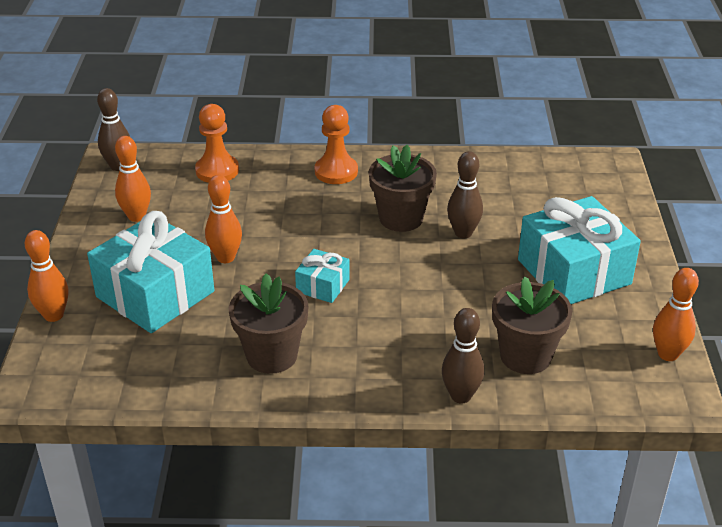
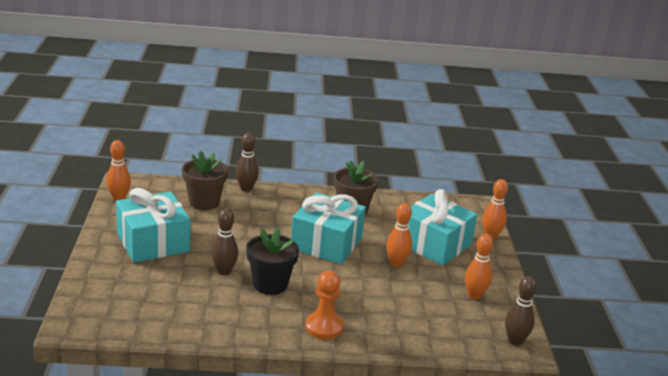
camera: 175 degrees right, 10 degrees down
(217, 171) = (427, 333): orange pawn -> none
(323, 286) = (326, 243): turquoise gift -> turquoise gift, size x2.07
(401, 218) = (270, 284): brown flower pot -> black flower pot

